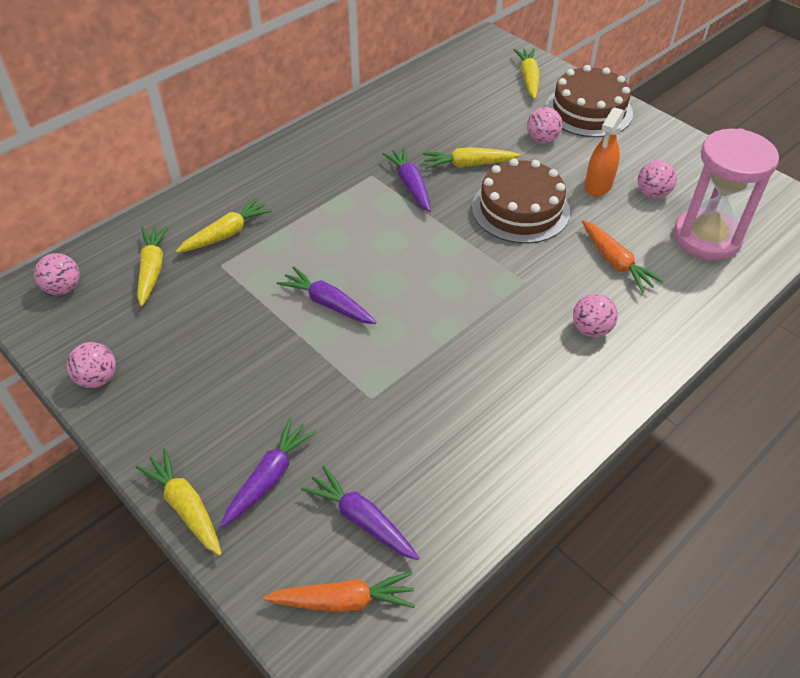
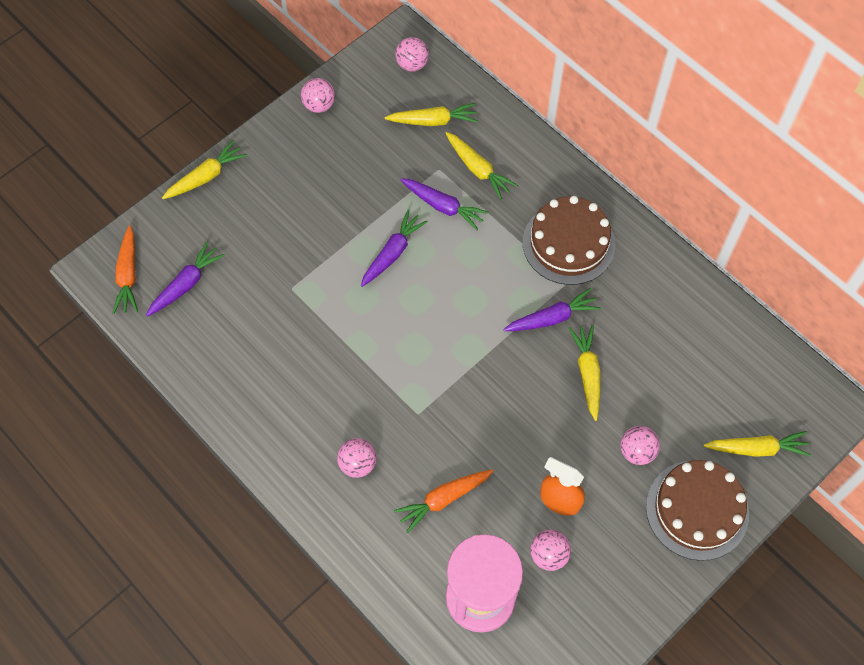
camera: 90 degrees right, 15 degrees up
(269, 477) = (225, 224): purple carrot -> purple carrot (443, 206)
(520, 209) = (519, 418): brown cake -> brown cake (568, 243)

